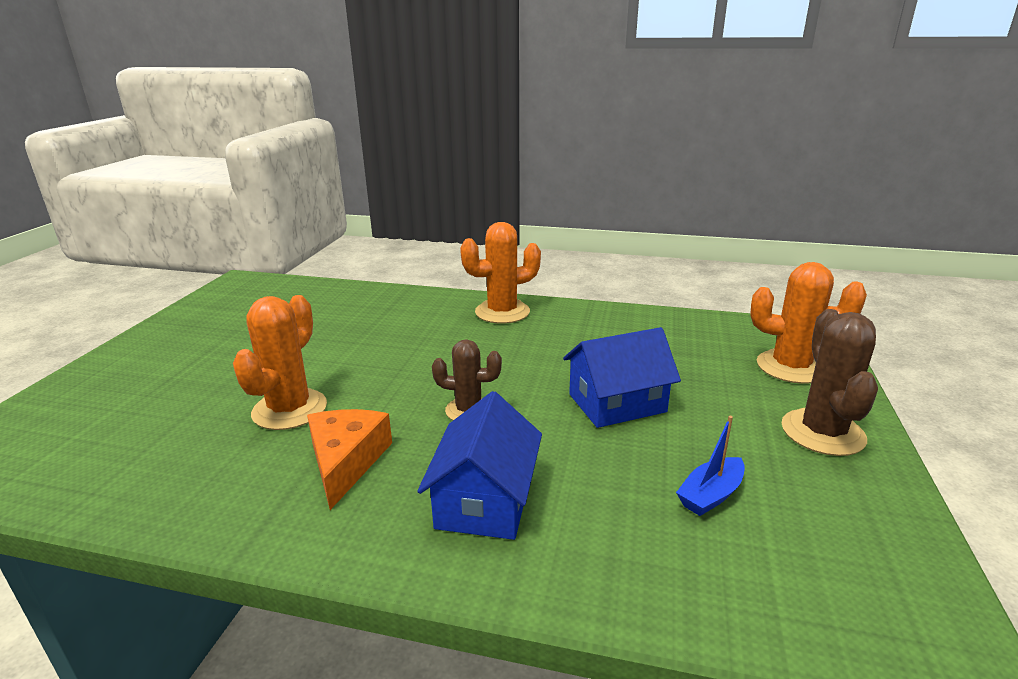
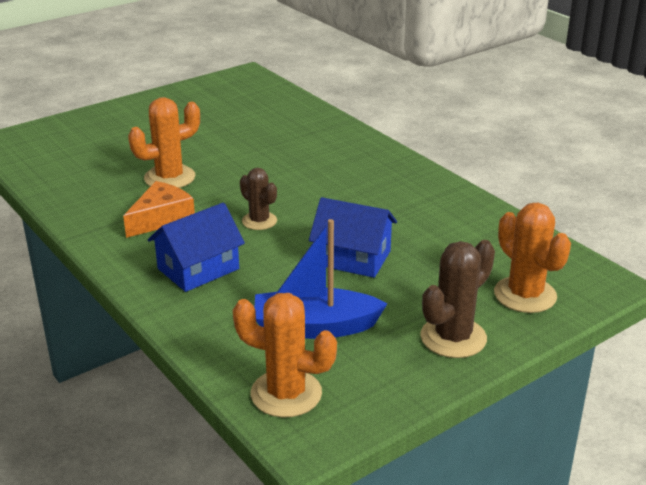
camera: 40 degrees right, 5 degrees up
(502, 312) = (384, 166): orange cactus -> orange cactus (286, 394)
(710, 495) = (315, 327): blue boat -> blue boat, size x1.90

